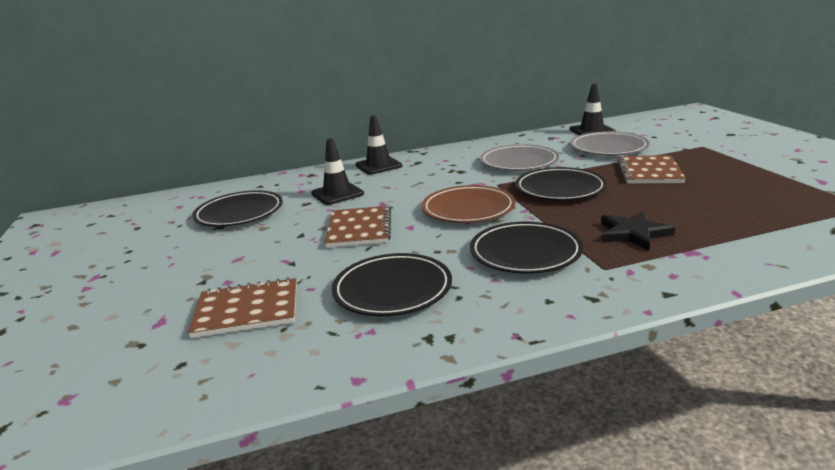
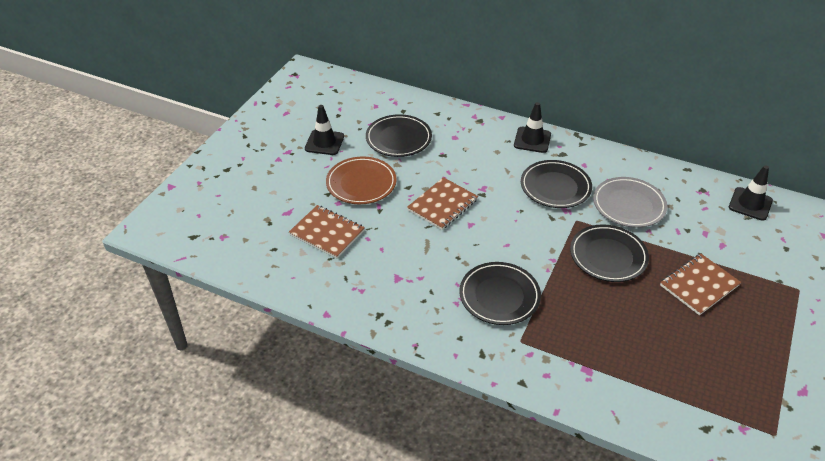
camera: 40 degrees right, 20 degrees up
(337, 194) = (470, 157): black traffic cone -> black traffic cone (324, 142)
(392, 289) = (401, 270): black plate -> black plate (555, 187)
(468, 209) = (523, 232): brown plate -> brown plate (361, 183)
(608, 148) = (722, 236): grey plate -> none
(633, 234) = (581, 330): black star -> none

